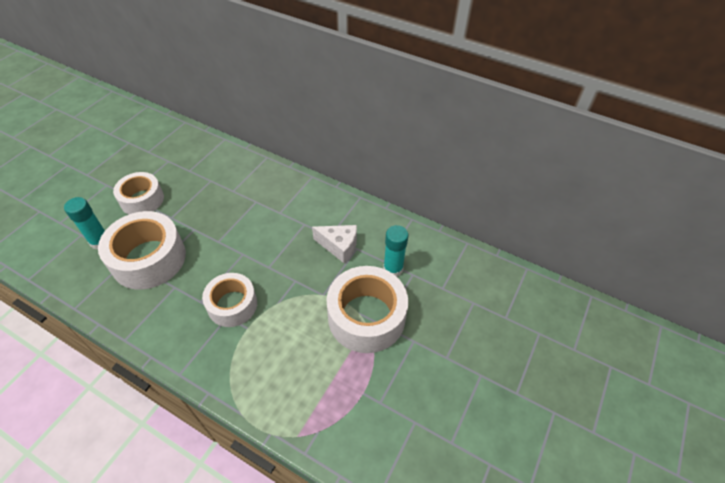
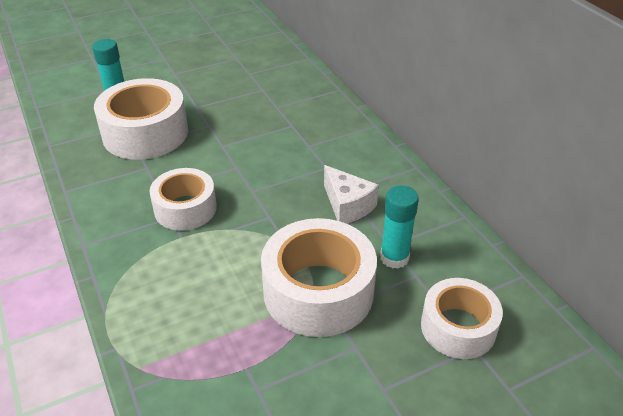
camera: 35 degrees right, 10 degrees down
(142, 200) = (184, 82): white tape -> white tape (458, 327)

